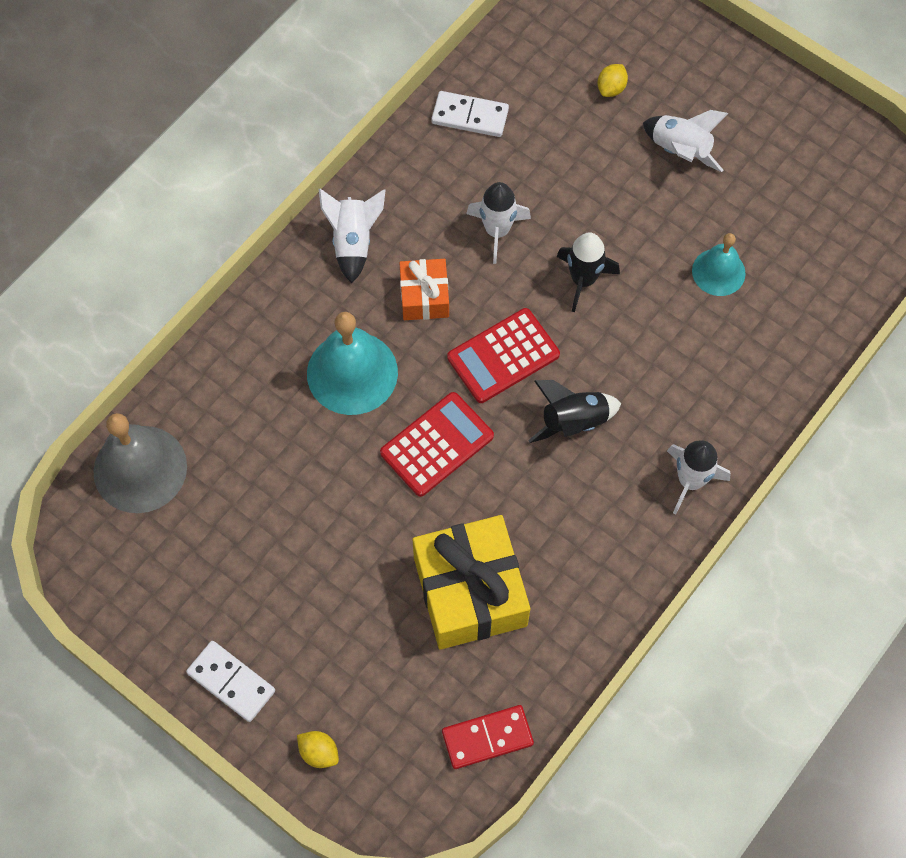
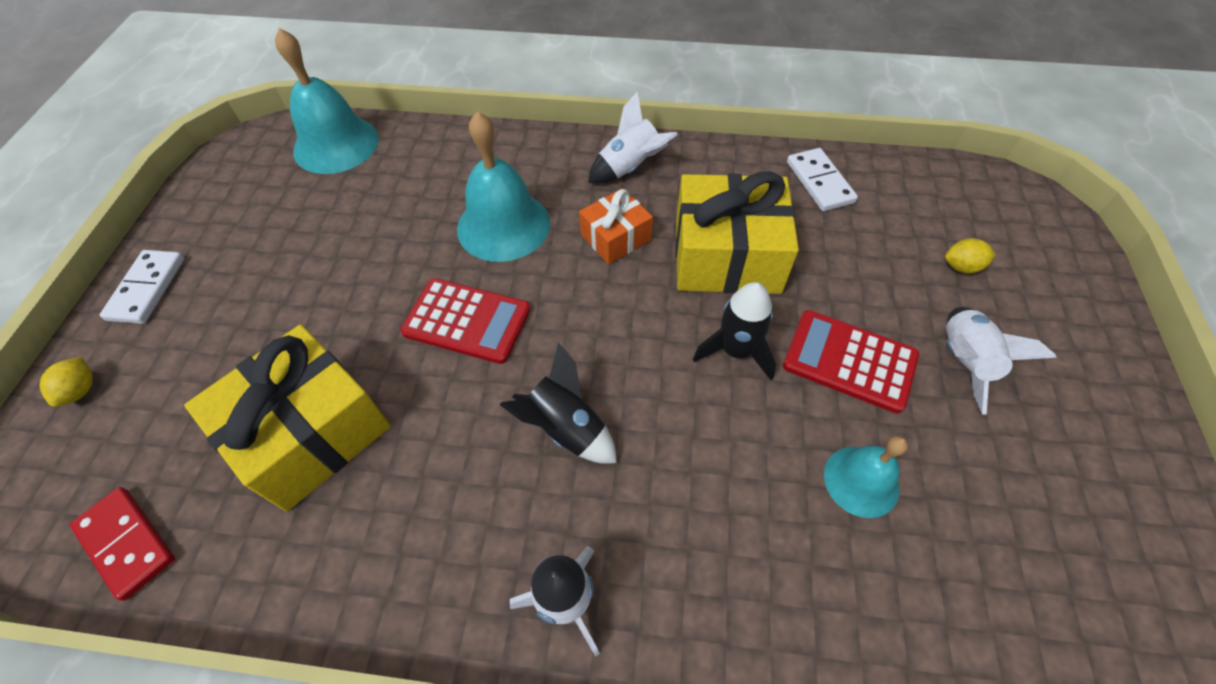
camera: 60 degrees right, 10 degrees down
(140, 469) = (336, 144): grey bell -> turquoise bell
(497, 231) = (726, 256): white rocket -> yellow gift
(503, 356) = (598, 326): red calculator -> red calculator (849, 361)

